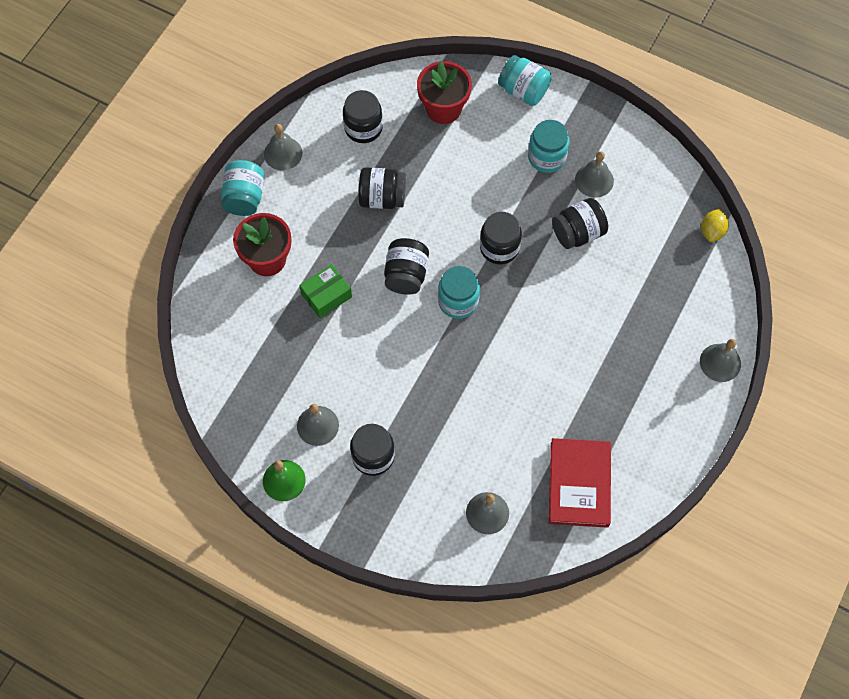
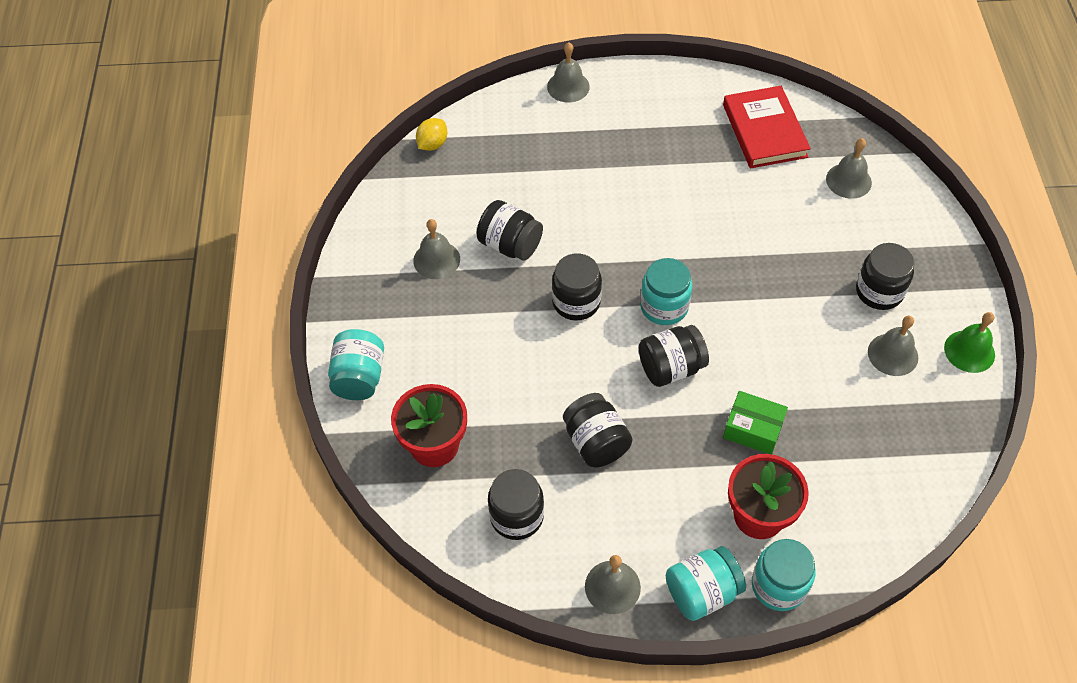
camera: 120 degrees left, 10 degrees down
(546, 157) = (435, 313): turquoise jar -> turquoise jar (778, 585)
(579, 484) = (764, 131): red book -> red book turned 75 degrees counterclockwise
(712, 231) = (432, 144): yellow lemon -> yellow lemon turned 45 degrees counterclockwise

